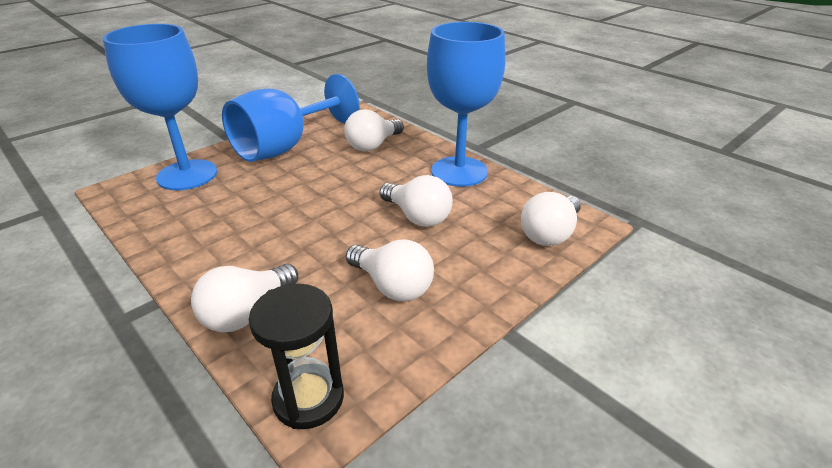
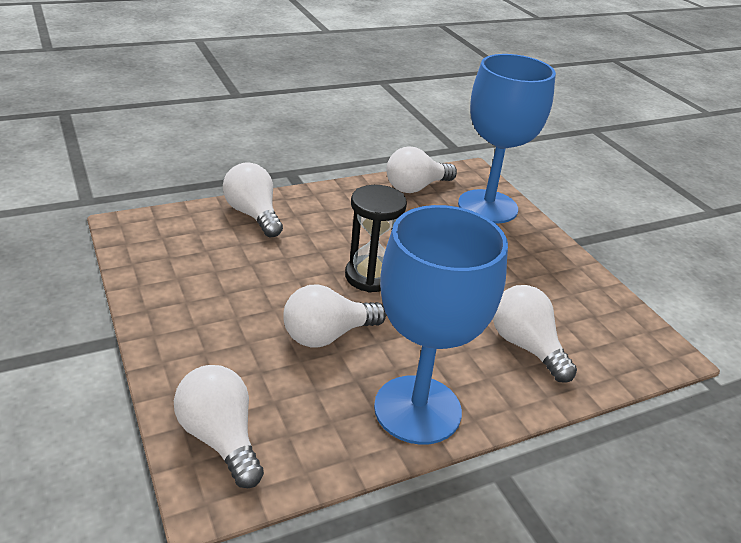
camera: 105 degrees right, 0 degrees up
(285, 147) = (538, 272): blue goblet -> none
(308, 398) = (149, 226): black hourglass -> black hourglass (370, 276)
(392, 286) = (227, 287): white light bulb -> white light bulb (416, 187)

